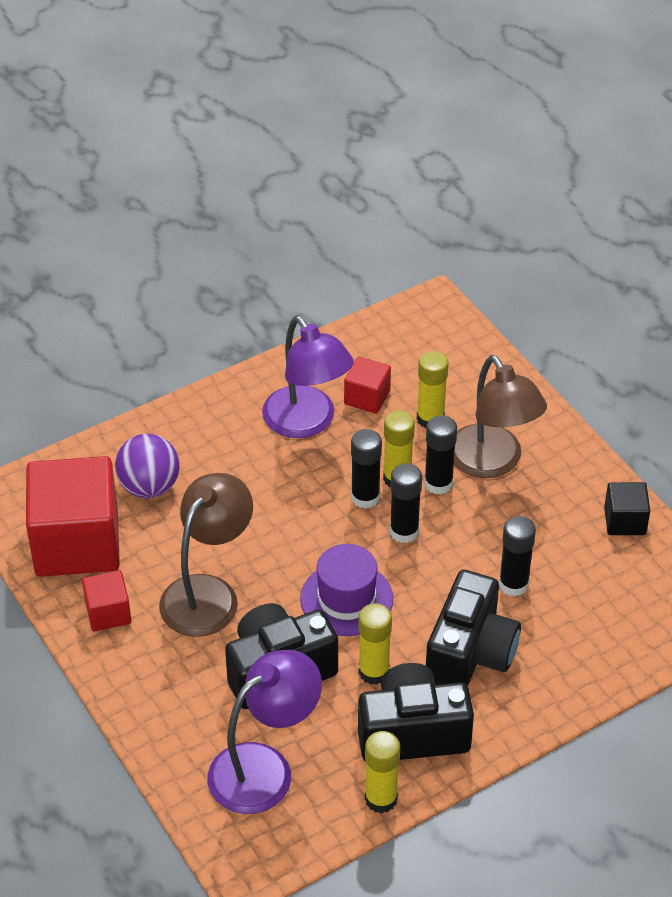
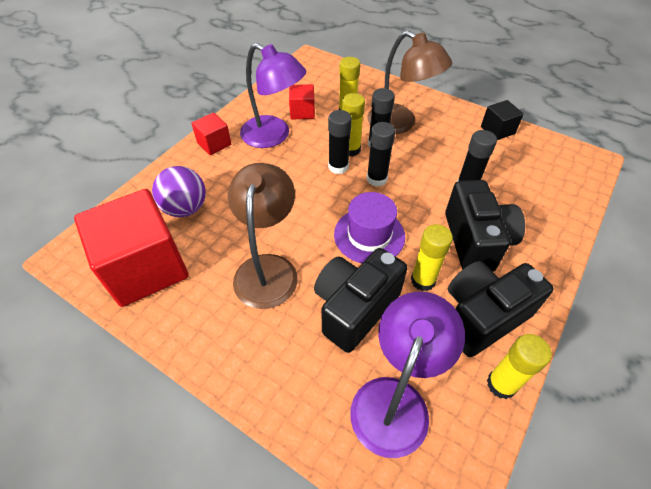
camera: 25 degrees left, 5 degrees up
(108, 613) = (195, 314): red cube -> red cube (214, 144)

